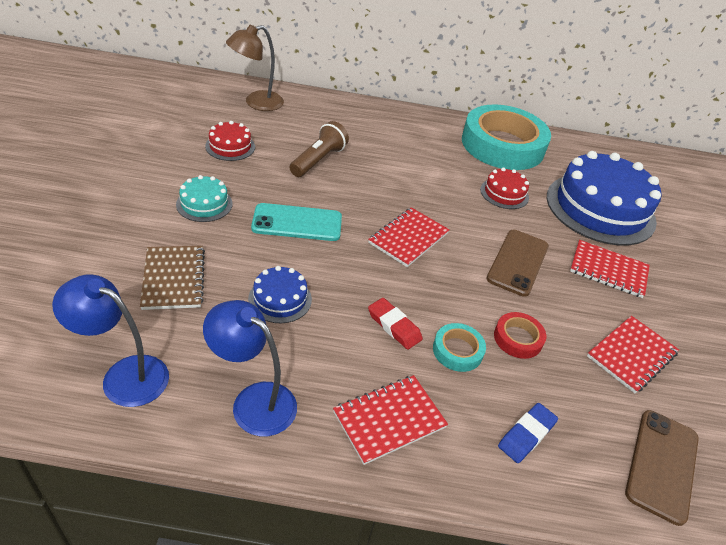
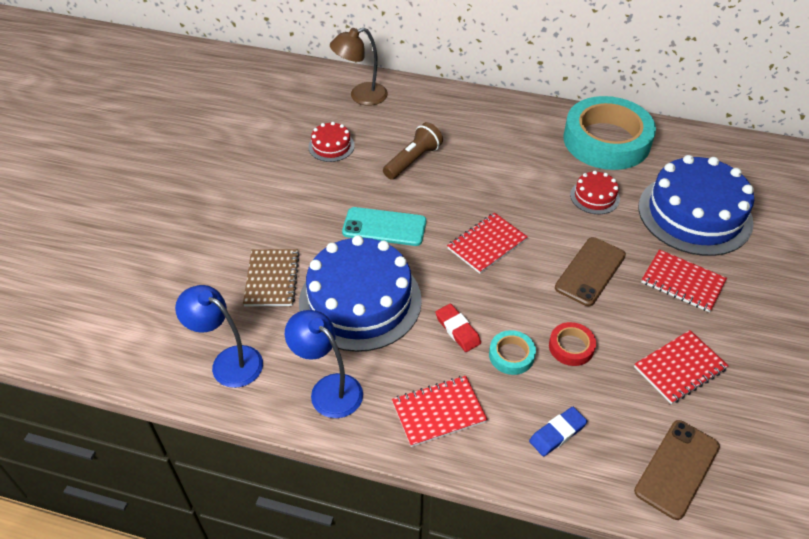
camera: 15 degrees right, 5 degrees up
(204, 204) = (303, 207): turquoise cake -> none
(280, 299) = (360, 301): blue cake -> blue cake, size x2.22

